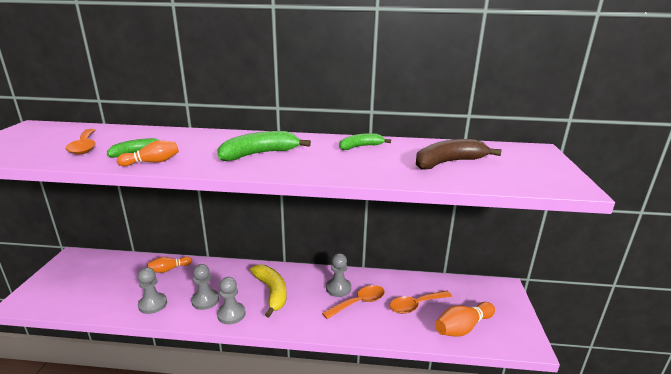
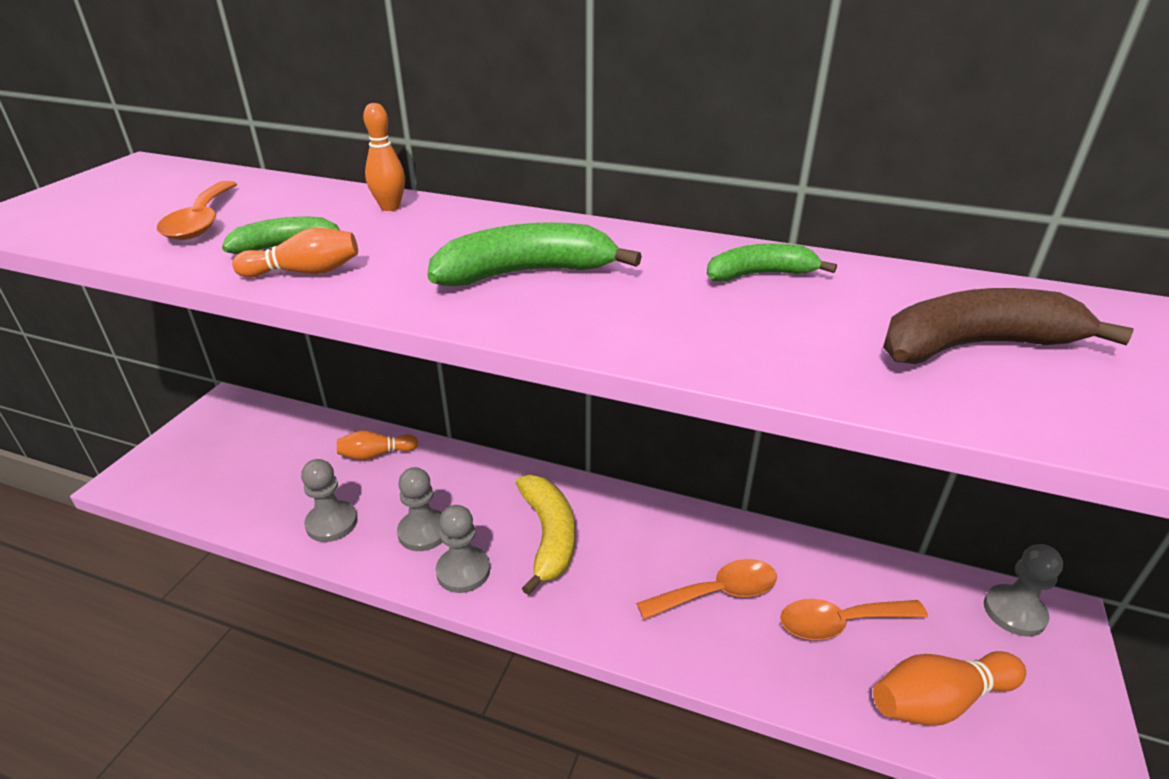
camera: 15 degrees right, 10 degrees up
(181, 134) = (390, 207): none -> orange bowling pin
(338, 288) = (682, 551): grey pawn -> grey pawn (1014, 612)

